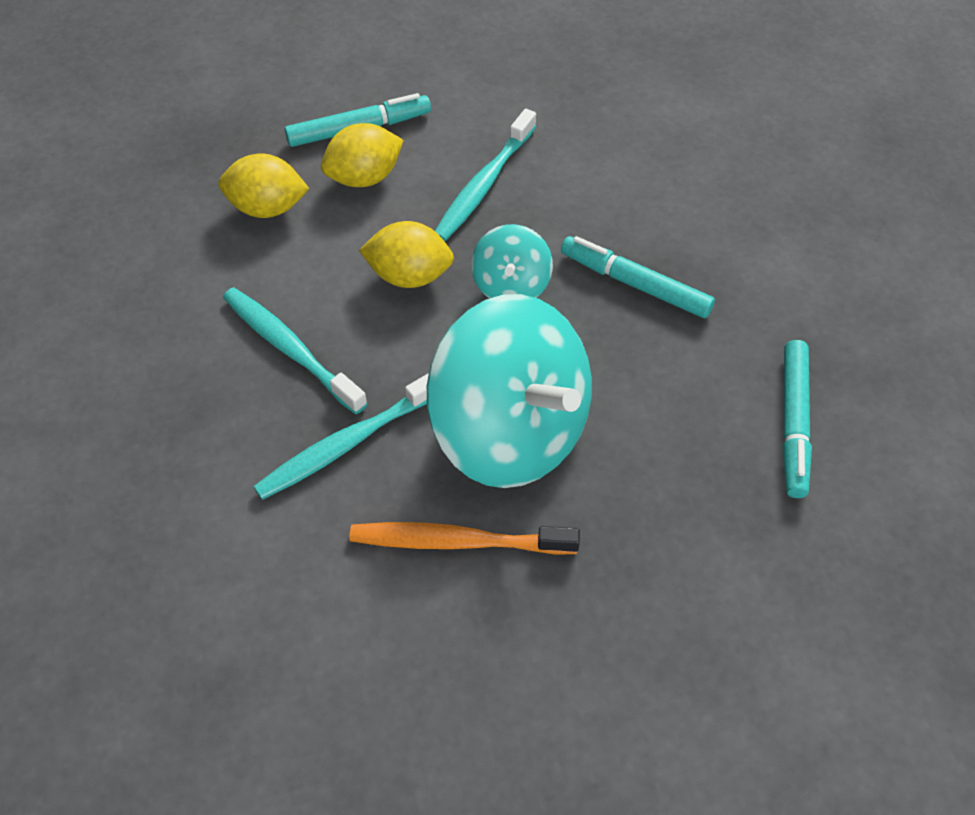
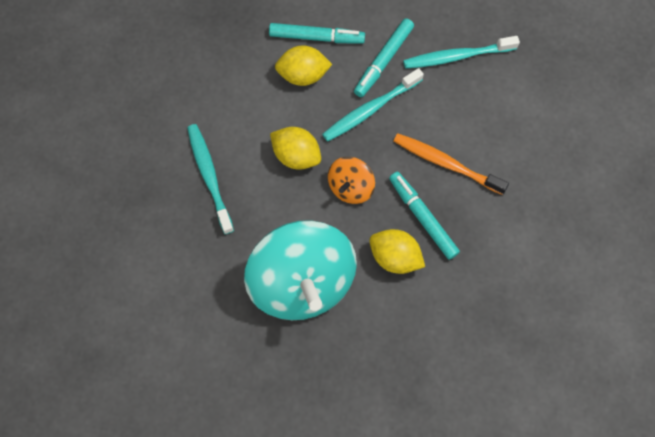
camera: 25 degrees right, 15 degrees up
(267, 208) = (238, 74): yellow lemon -> yellow lemon (394, 257)
(347, 443) = (213, 250): turquoise toothbrush -> turquoise toothbrush (457, 56)
(458, 541) = (242, 335): orange toothbrush -> orange toothbrush (446, 163)
(511, 285) = (350, 187): turquoise spinning top -> orange spinning top
(793, 423) = (462, 348): turquoise marker -> turquoise marker (383, 61)

